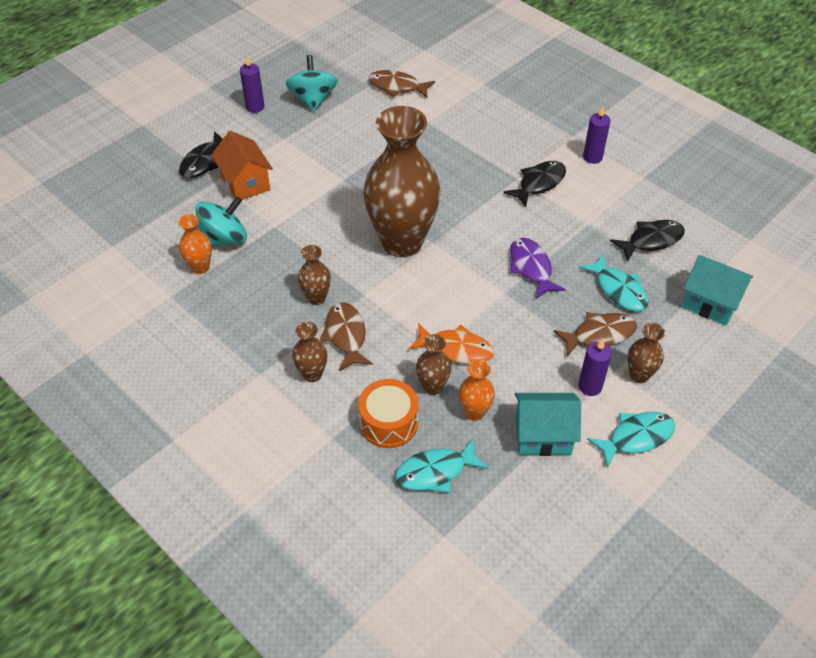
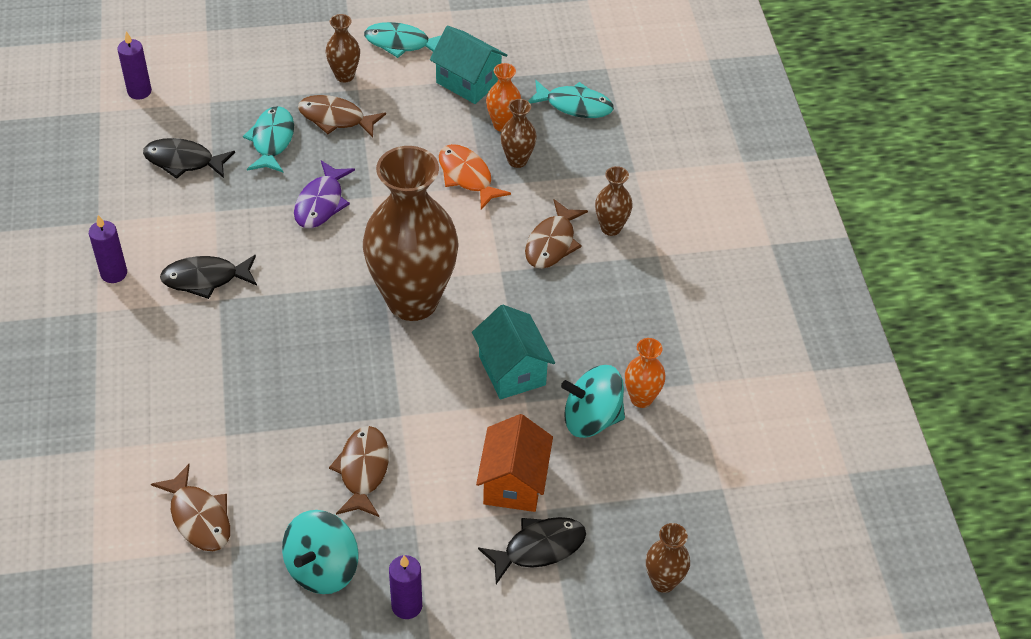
camera: 145 degrees left, 0 degrees up
(316, 298) = (549, 294): brown vase -> brown vase (663, 582)
(336, 145) = (363, 470): none -> brown fish
(388, 422) = (579, 156): orange drum -> none
(590, 386) = (392, 90): purple candle -> purple candle (139, 91)
(710, 303) = (214, 88): turquoise house -> turquoise house (512, 370)

